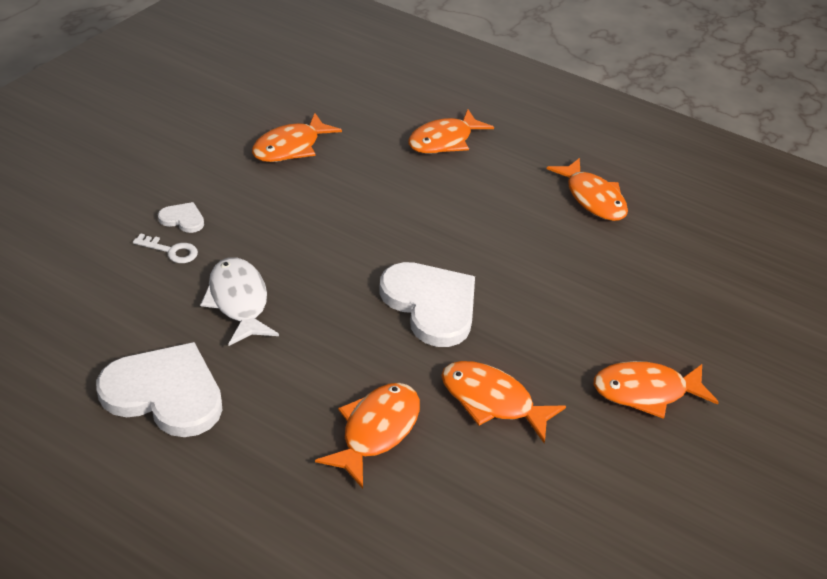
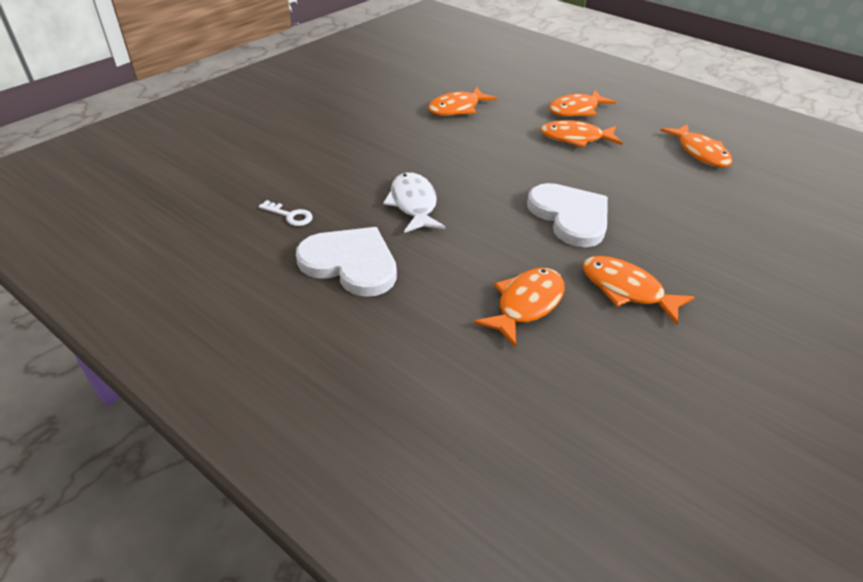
camera: 10 degrees right, 0 degrees up
(171, 251) = (363, 168): white key -> white key (290, 215)
(183, 219) = (373, 148): white heart -> none
(645, 391) = (763, 293): orange fish -> orange fish (575, 138)

